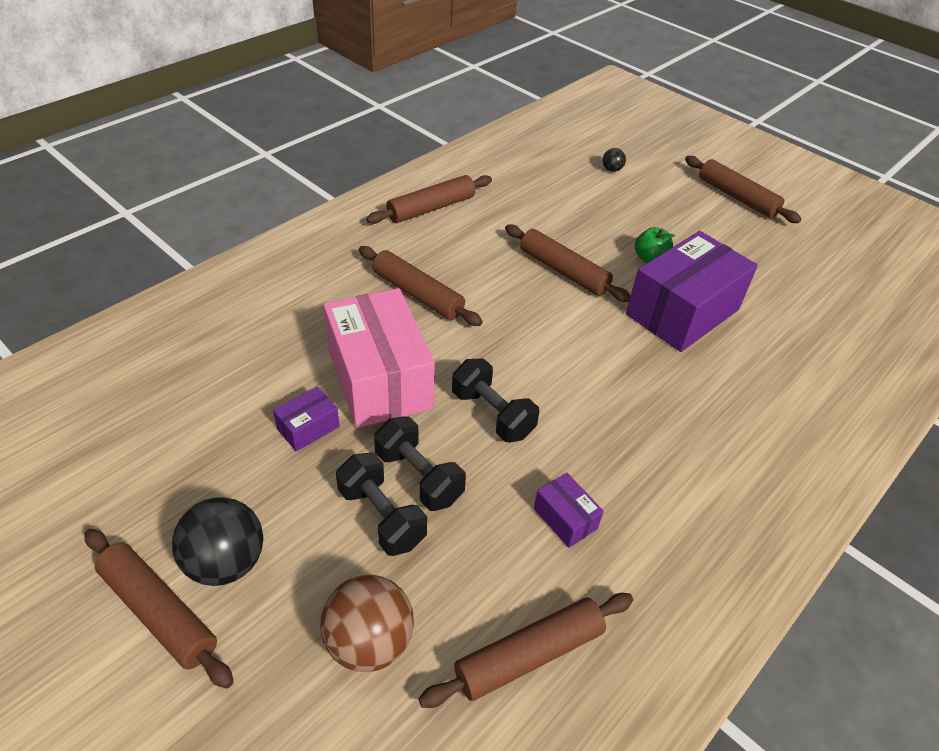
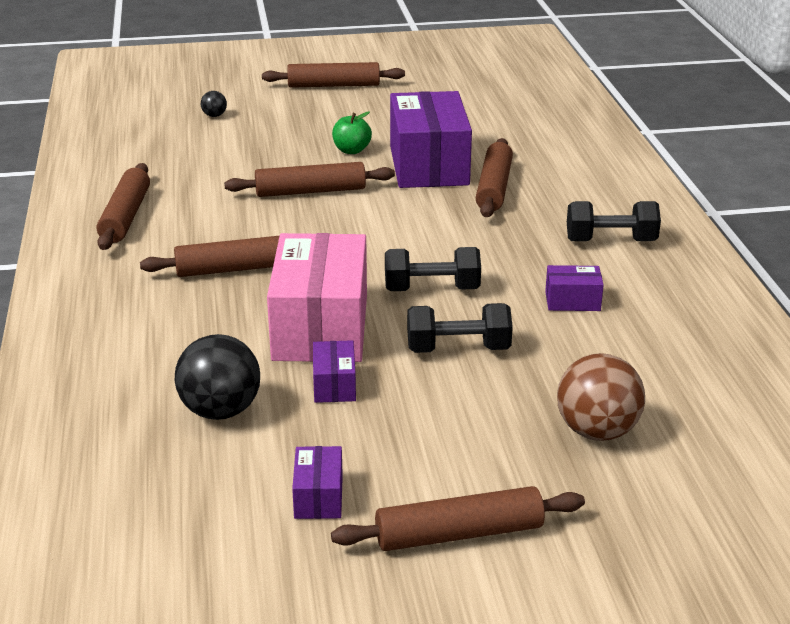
camera: 50 degrees left, 15 degrees down
(158, 496) = (318, 497): none -> purple box
(226, 562) = (442, 479): black ball -> black ball (220, 411)
(379, 379) = (320, 327): pink box -> pink box turned 75 degrees clockwise
(382, 516) = (480, 382): black dumbbell -> black dumbbell (610, 241)
(529, 655) = (675, 365): brown rolling pin -> brown rolling pin (494, 188)

